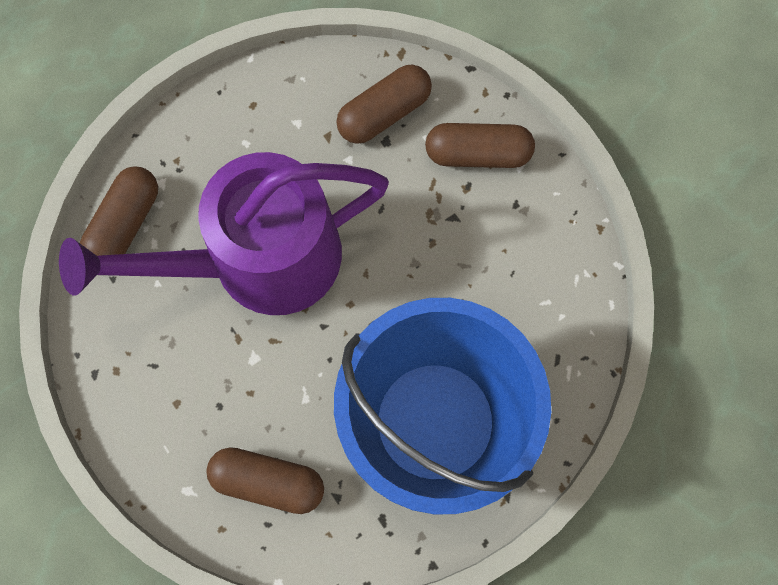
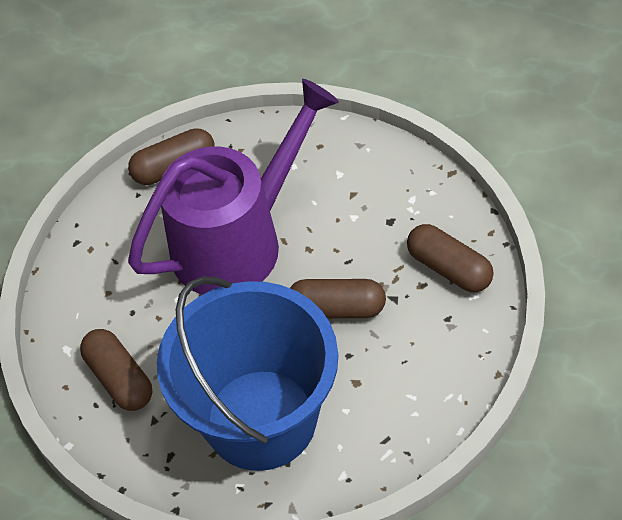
camera: 45 degrees right, 20 degrees down
(259, 260) = (237, 241): purple watering can -> purple watering can turned 120 degrees clockwise
(384, 113) = (405, 203): brown capsule -> brown capsule (337, 308)

